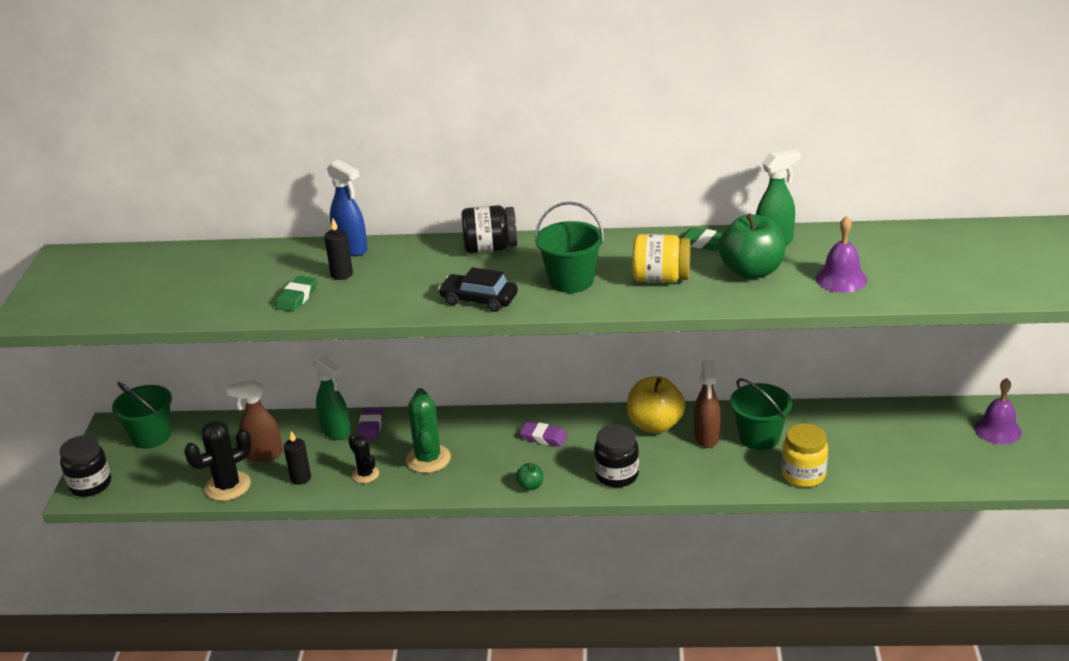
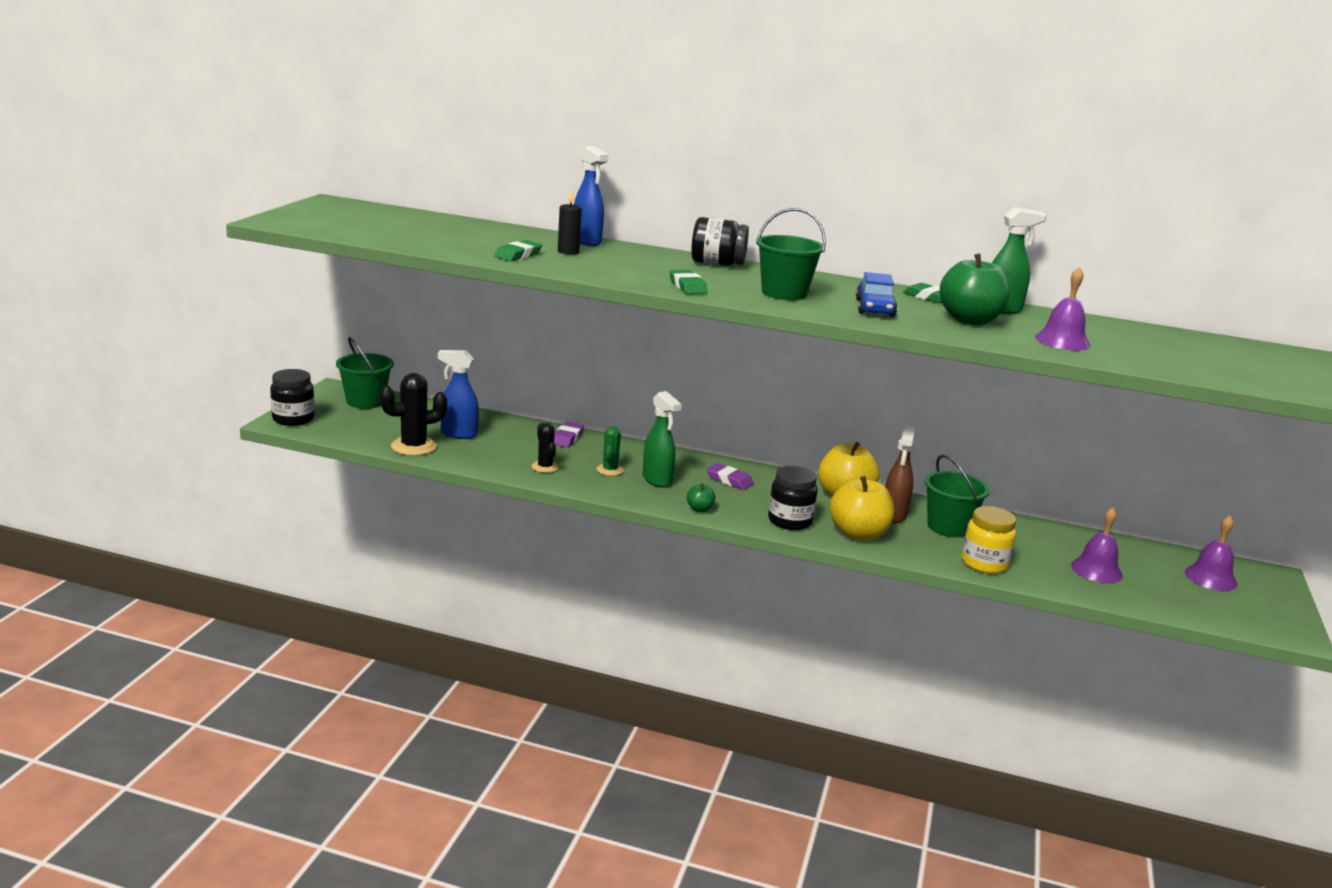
camera: 10 degrees right, 10 degrees down
(263, 454) = (458, 434): brown spray bottle -> blue spray bottle
(300, 478) = (483, 456): black candle -> none
(336, 432) = (533, 434): green spray bottle -> green spray bottle (657, 480)
(428, 459) = (610, 470): green cactus -> green cactus, size x0.60
(479, 300) = (687, 286): black car -> green eraser
(661, 278) = (874, 308): yellow jar -> blue car
(683, 472) = (858, 534): none -> yellow apple
(900, 452) = (1096, 570): none -> purple bell

